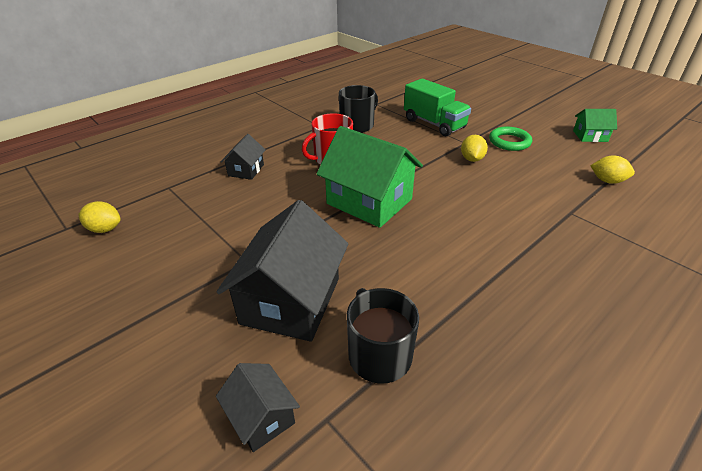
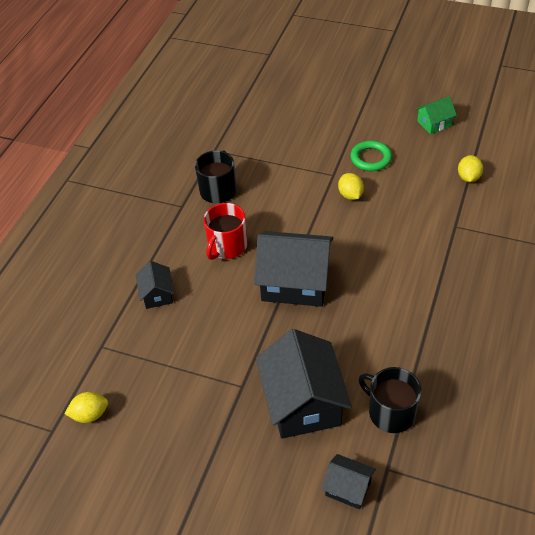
camera: 25 degrees left, 10 degrees up
(369, 201) = (295, 282): green house -> black house
(434, 124) = (290, 159): green truck -> none
(607, 181) = (468, 177): yellow lemon -> yellow lemon turned 75 degrees counterclockwise

